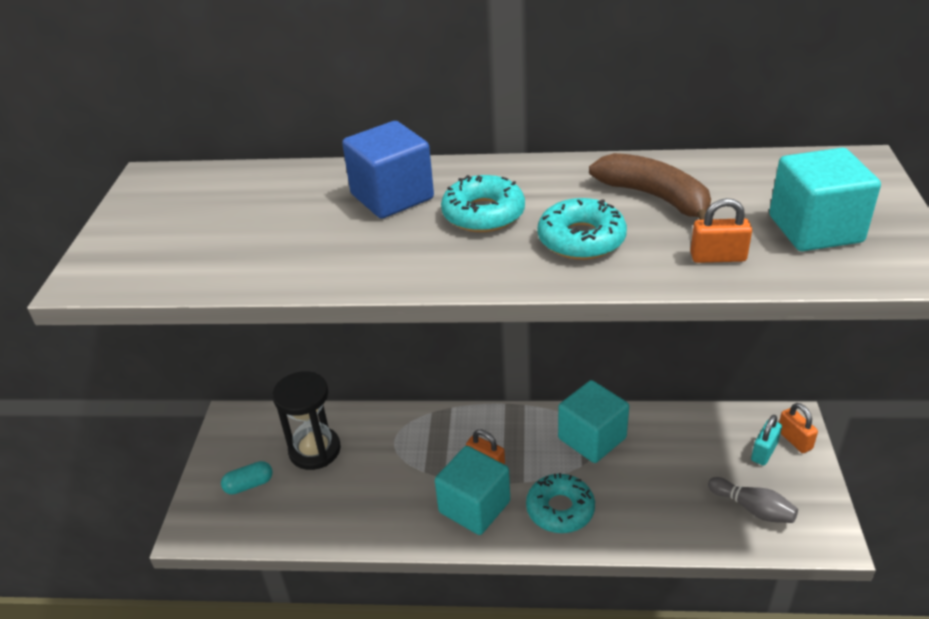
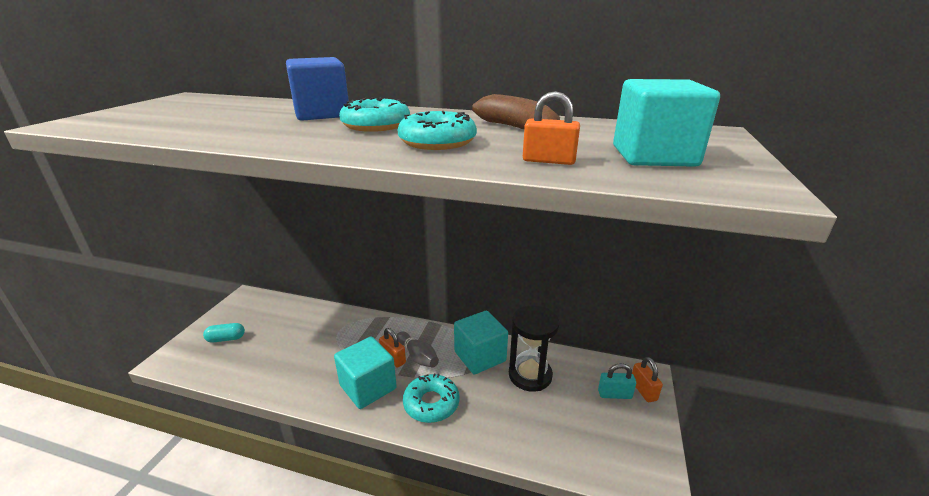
camera: 10 degrees right, 10 degrees down
(315, 450) = (283, 326): black hourglass -> black hourglass (530, 375)
(753, 509) = (591, 439): grey bowling pin -> grey bowling pin (418, 356)
(764, 452) = (614, 394): turquoise padlock -> turquoise padlock turned 45 degrees clockwise

